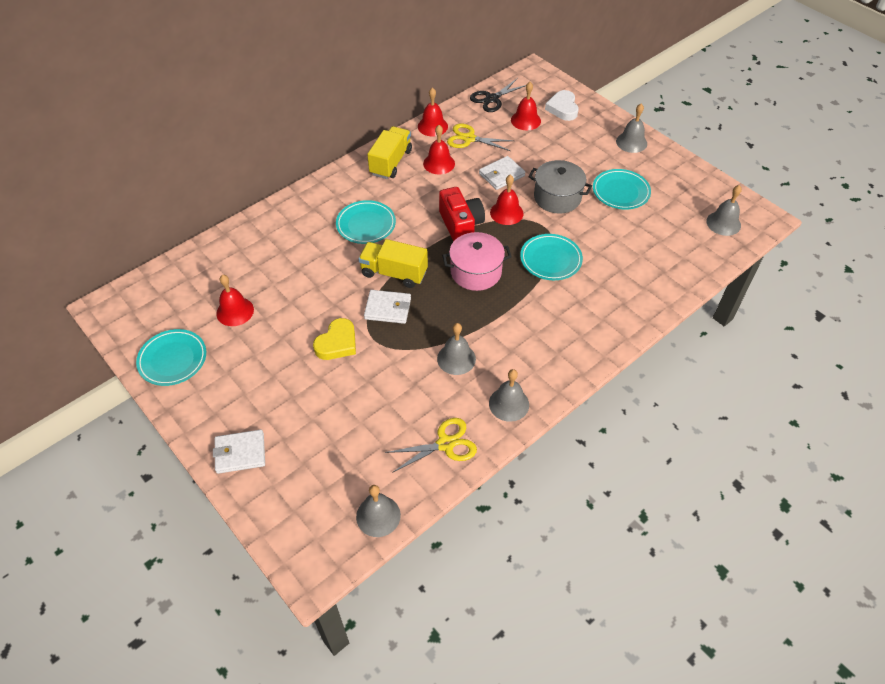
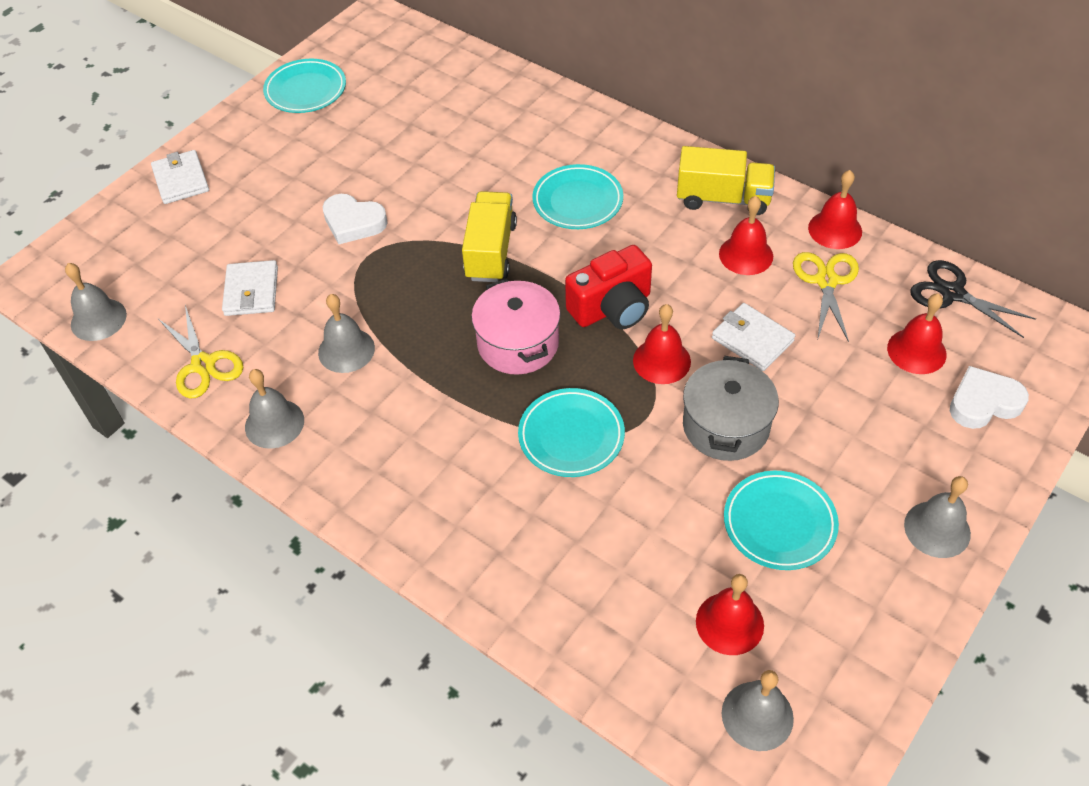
camera: 80 degrees right, 0 degrees up
(235, 311) = (388, 118): red bell -> red bell (729, 623)
(337, 343) = (353, 222): yellow heart -> white heart
(388, 308) = (423, 259): white wallet -> white wallet (251, 291)

